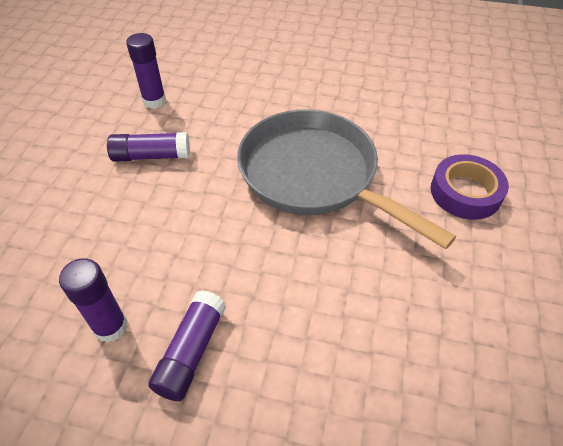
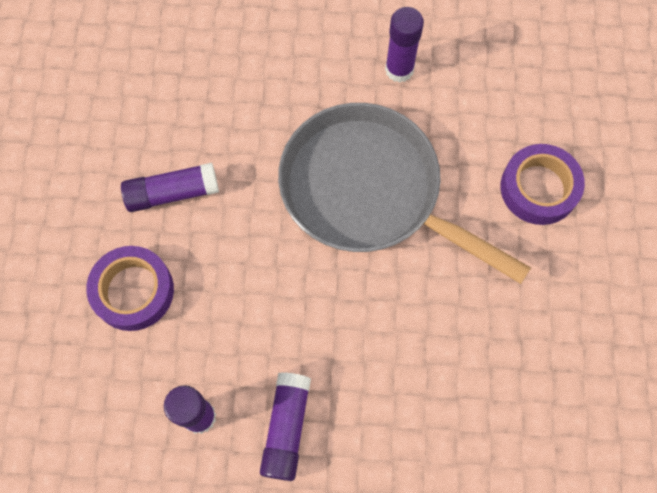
camera: 10 degrees left, 20 degrees up
(92, 217) = (133, 291): none -> purple tape
(154, 101) = (148, 103): purple glue stick -> purple glue stick (399, 69)

